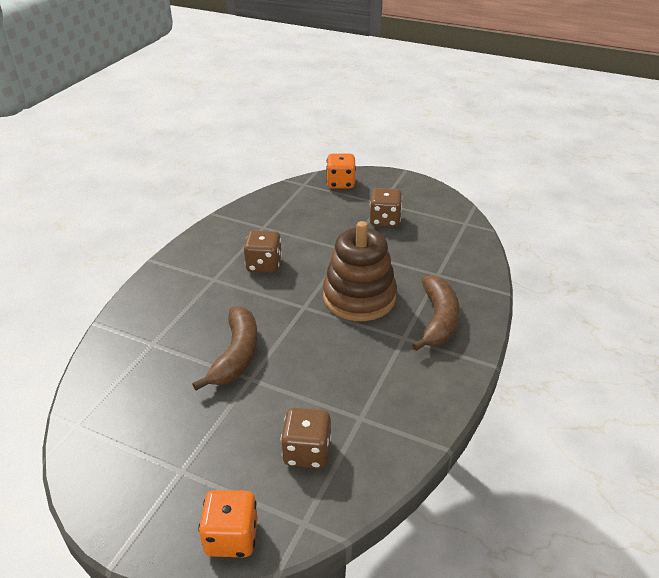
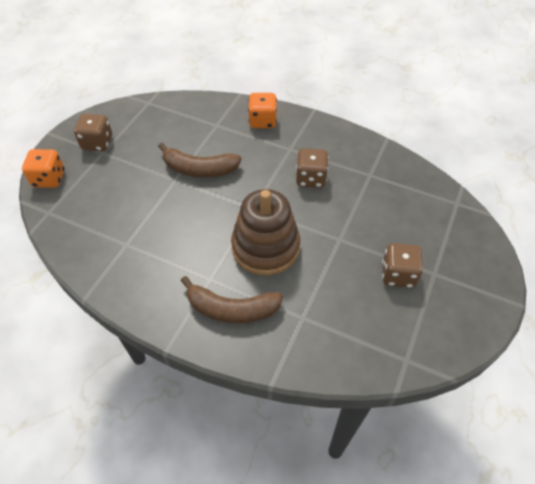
camera: 90 degrees right, 15 degrees up
(307, 452) = (101, 212): brown dice -> brown dice (97, 143)
(340, 183) = (467, 236): orange dice -> orange dice (262, 121)

